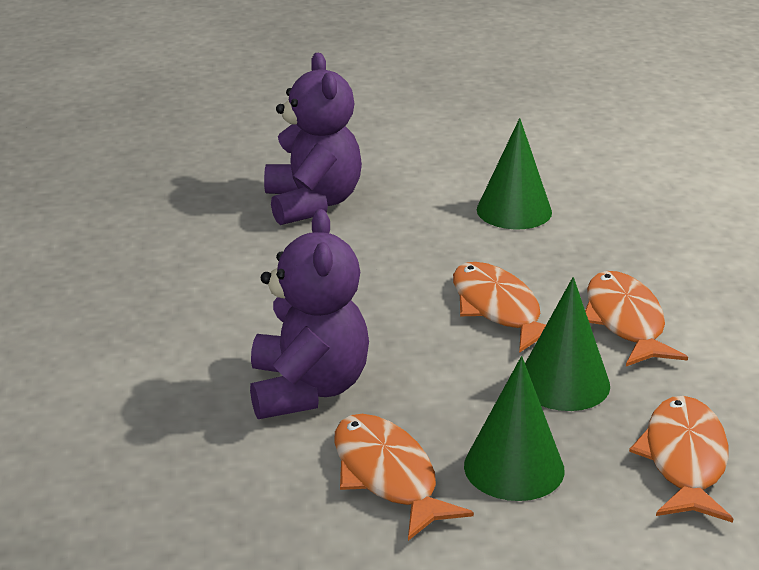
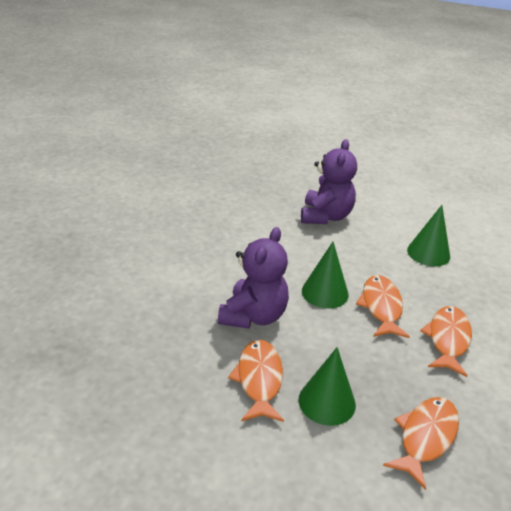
camera: 25 degrees right, 5 degrees up
(563, 383) = (387, 363): green cone -> green cone (325, 292)

